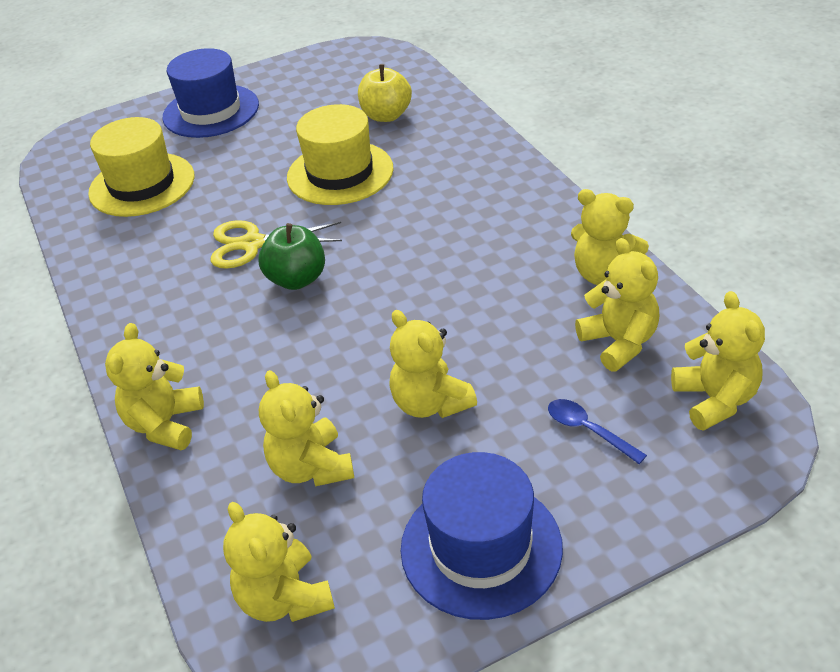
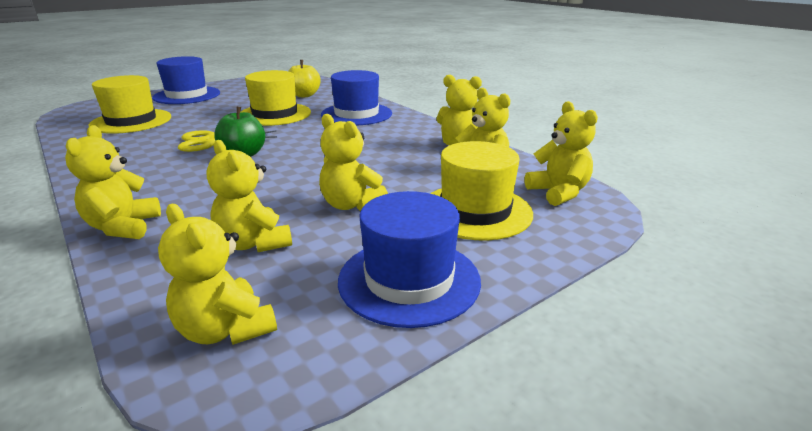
camera: 15 degrees left, 15 degrees down
(462, 177) = (356, 114): none -> blue hat
(588, 430) = (475, 211): blue spoon -> yellow hat

